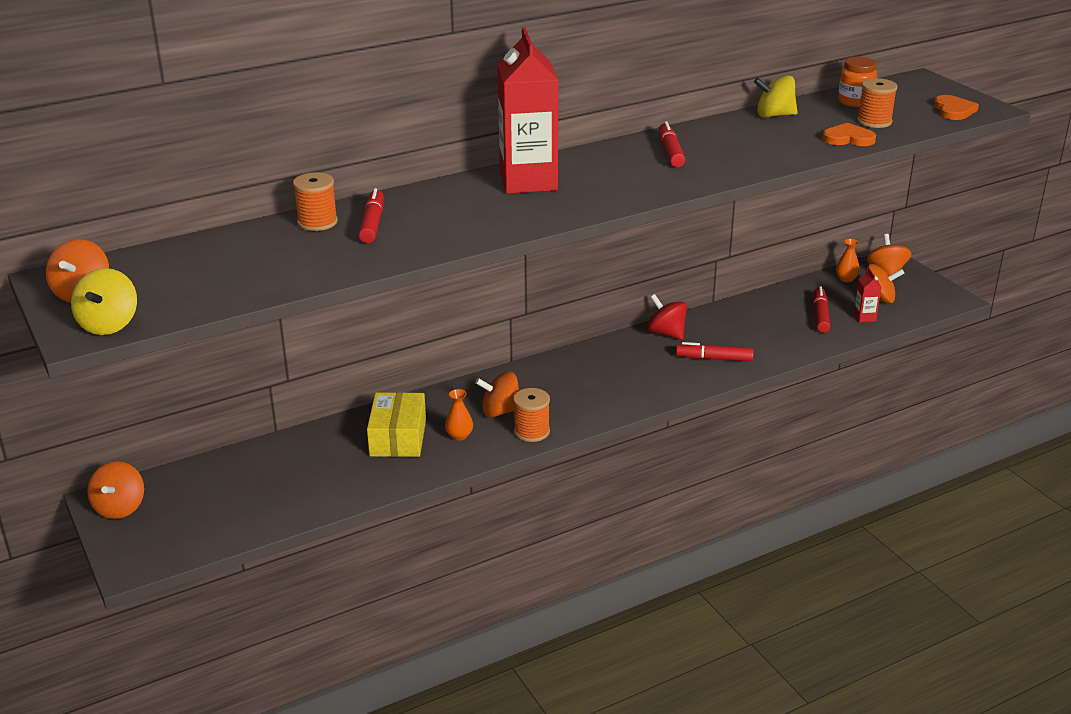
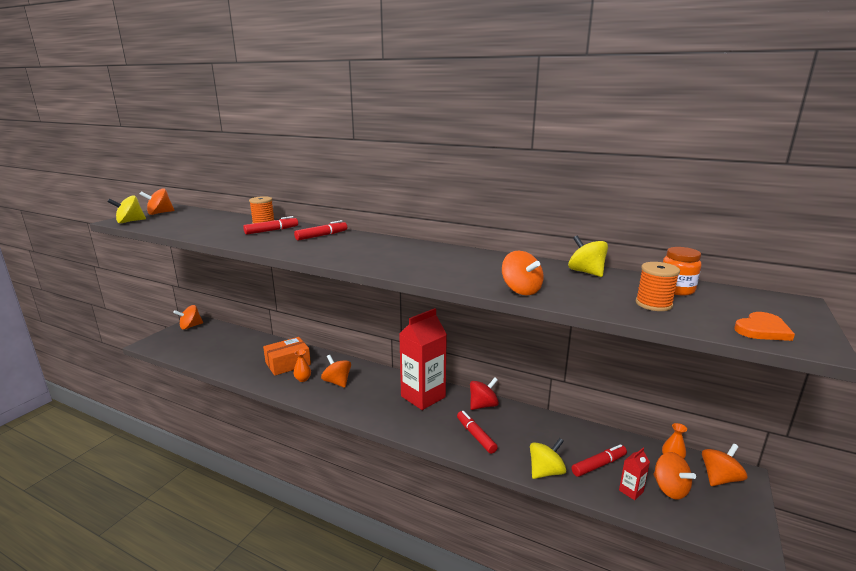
camera: 55 degrees right, 10 degrees down
(398, 437) = (288, 363): yellow box -> orange box
(528, 181) = (364, 243): red carton -> red carton (423, 396)
(531, 431) = (325, 399): orange spool -> none
(666, 333) = (483, 405): red spinning top -> red spinning top turned 45 degrees clockwise
(670, 152) = (463, 260): red marker -> red marker (322, 236)
(786, 155) = (521, 290): none -> orange spinning top
(804, 345) = (546, 472): none -> yellow spinning top
(848, 138) = (597, 302): orange heart -> none

